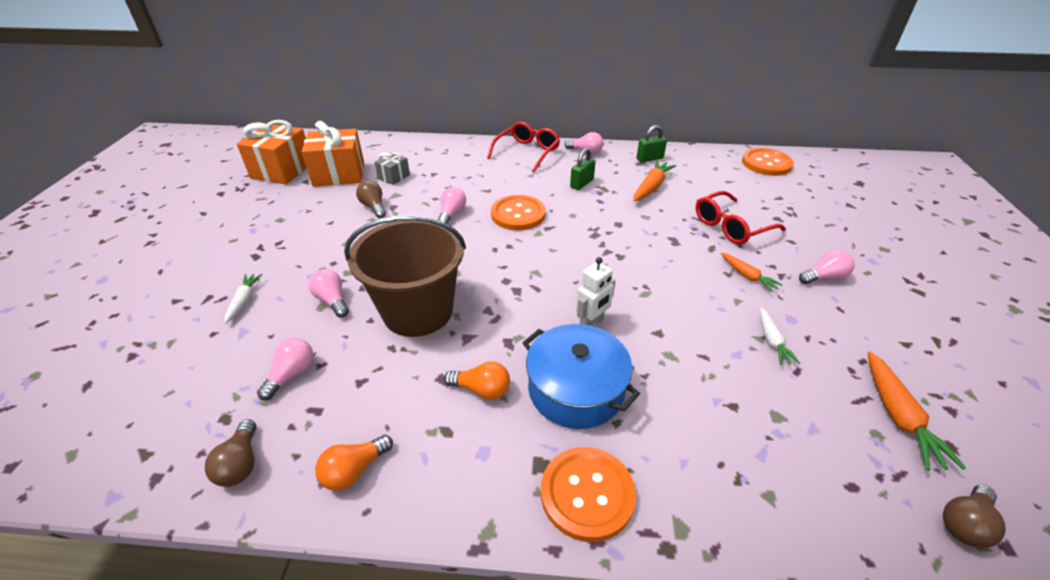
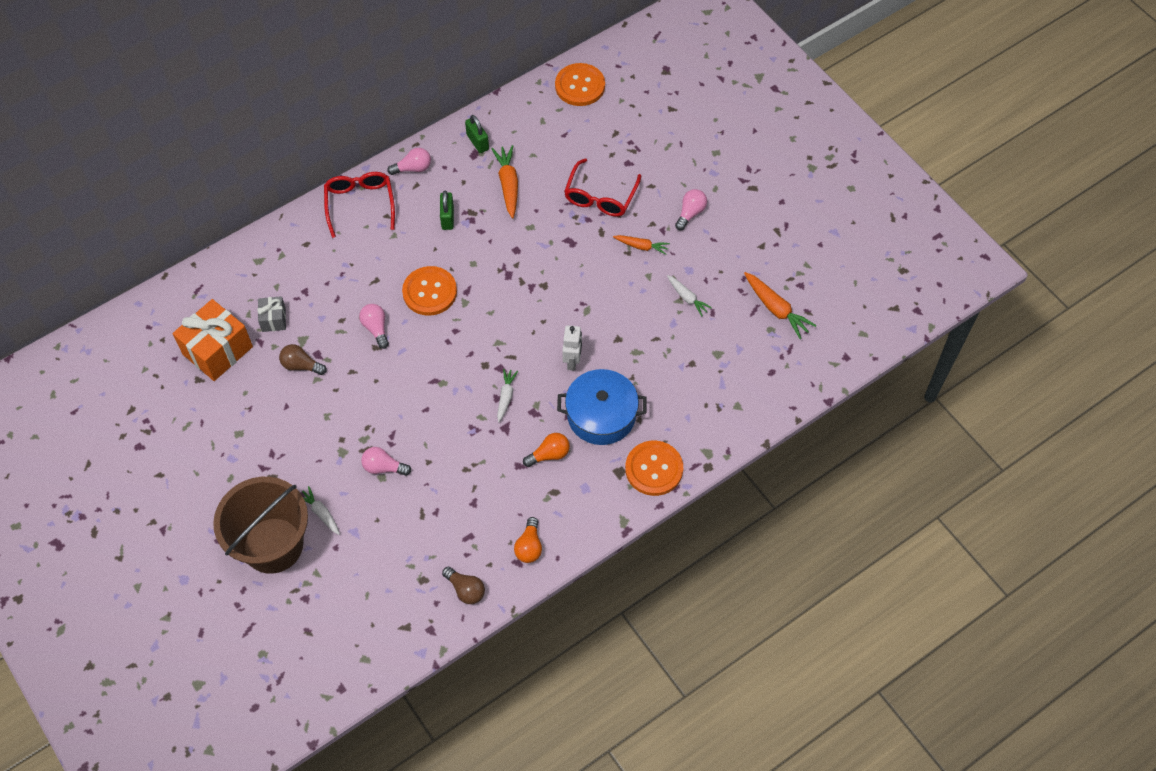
camera: 40 degrees left, 20 degrees up
(282, 170) = (155, 383): orange gift -> none
(292, 374) = (426, 530): pink light bulb -> none
(418, 311) = (452, 432): brown bucket -> brown bucket (273, 545)
(496, 314) = (506, 397): none -> white carrot
(649, 159) = (477, 142): green padlock -> green padlock turned 60 degrees counterclockwise
(964, 523) = (825, 357): brown light bulb -> none

